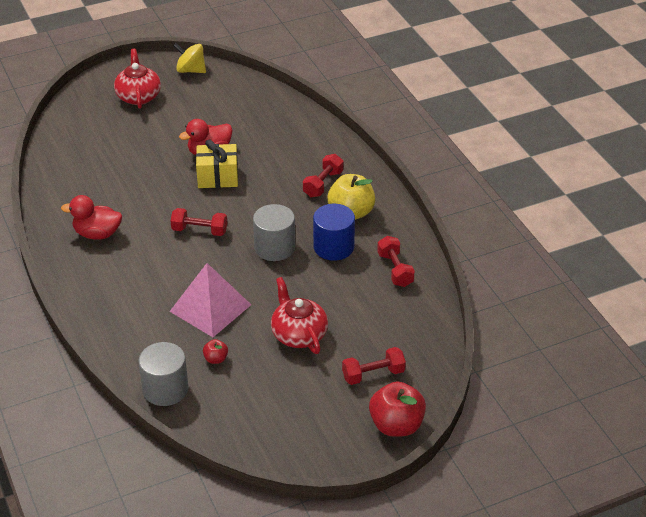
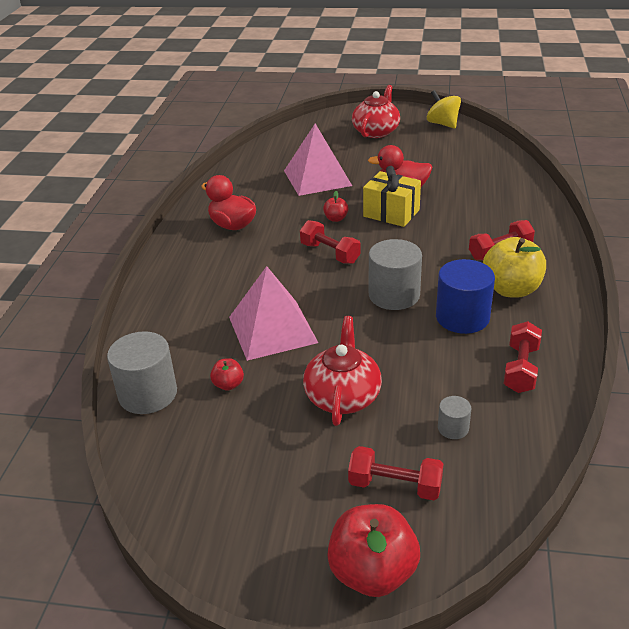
camera: 35 degrees right, 5 degrees down
(128, 163) = (317, 178): none -> pink pyramid
(178, 198) = (336, 219): none -> red apple
(381, 326) = (453, 428): none -> grey cylinder

